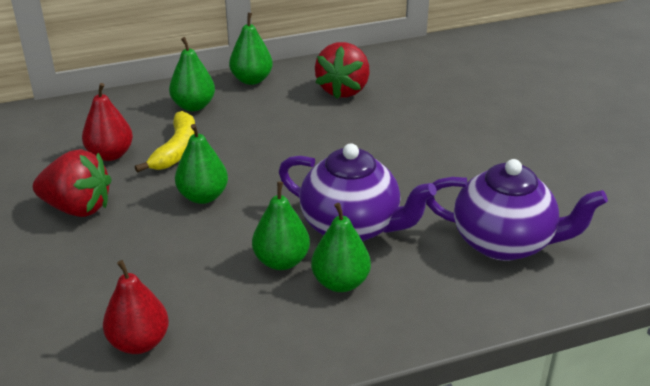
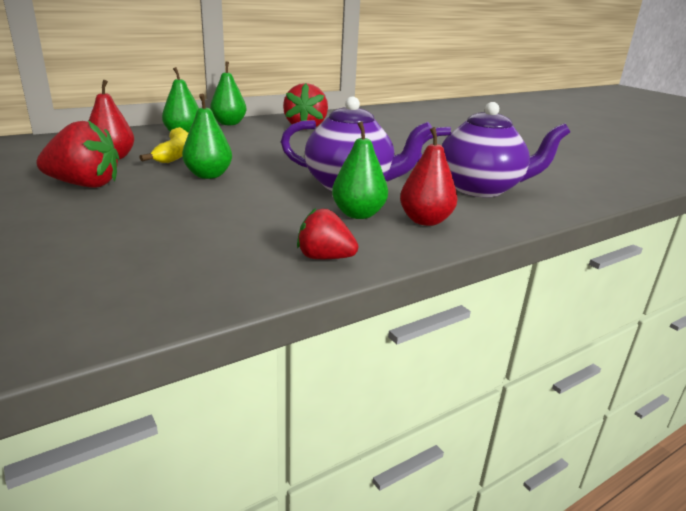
camera: 15 degrees left, 10 degrees down
(139, 342) = (171, 261): red pear -> red pear (425, 221)
(280, 352) = (325, 258): none -> red strawberry
(281, 261) = (297, 205): green pear -> none

